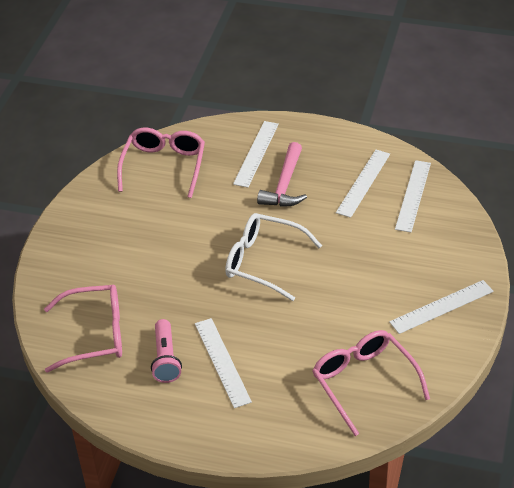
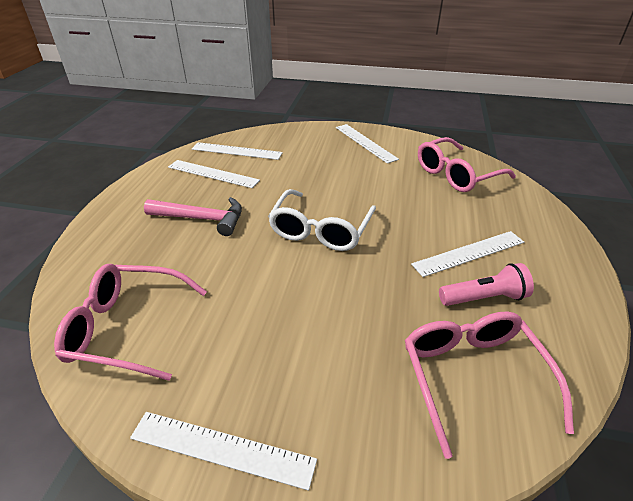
camera: 95 degrees left, 5 degrees down
(256, 153) = (139, 241): white ruler -> white ruler (222, 449)

